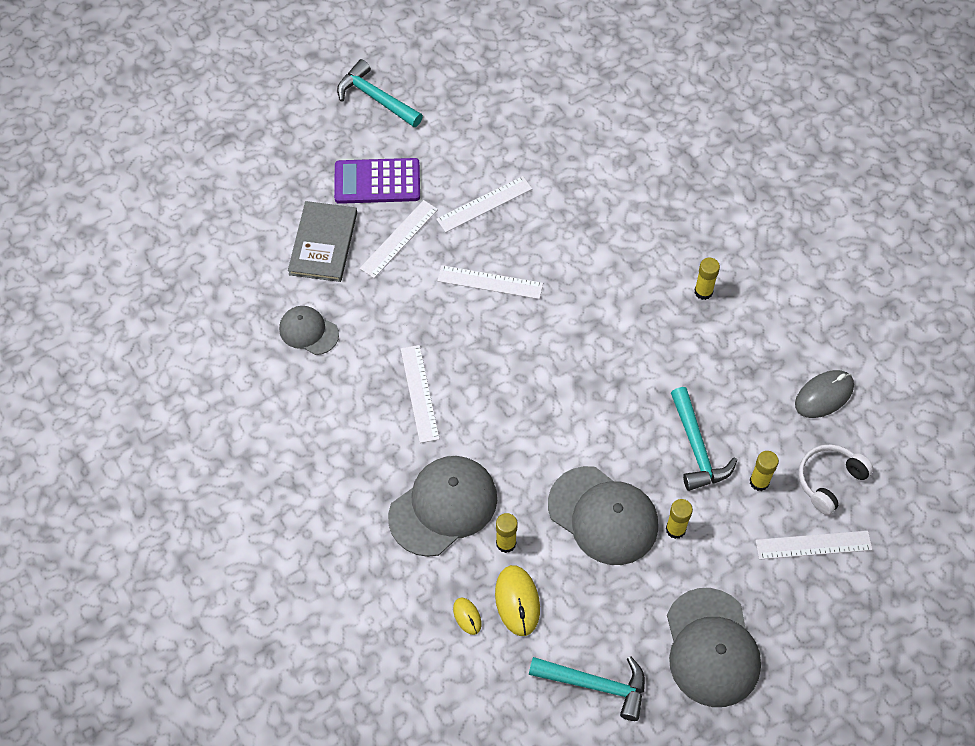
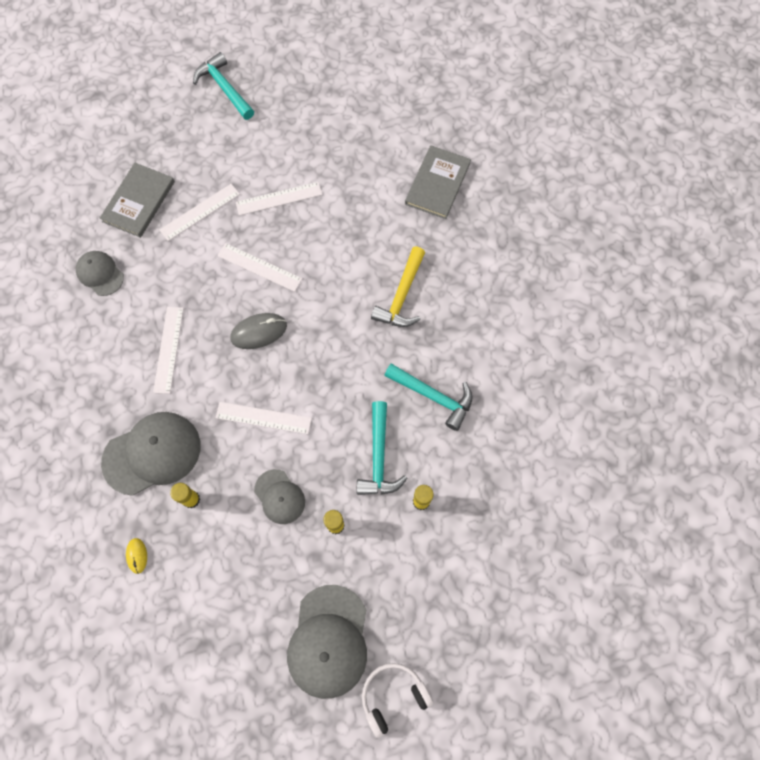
camera: 15 degrees right, 10 degrees up
(377, 182) = (200, 159): purple calculator -> none
(517, 601) = (182, 553): yellow mouse -> none
(595, 685) = (219, 647): turquoise hammer -> turquoise hammer (433, 396)
(603, 516) = (279, 496): grey cap -> grey cap, size x0.57
(656, 149) = (437, 183): none -> grey book
(660, 275) = (401, 295): none -> yellow hammer
(703, 292) = (433, 319): yellow glue stick -> none
(813, 545) = (448, 571): white ruler -> white ruler (263, 417)
(824, 395) = (503, 438): grey mouse -> grey mouse (259, 332)
(829, 481) = (482, 516): white headphones -> white headphones (393, 696)

